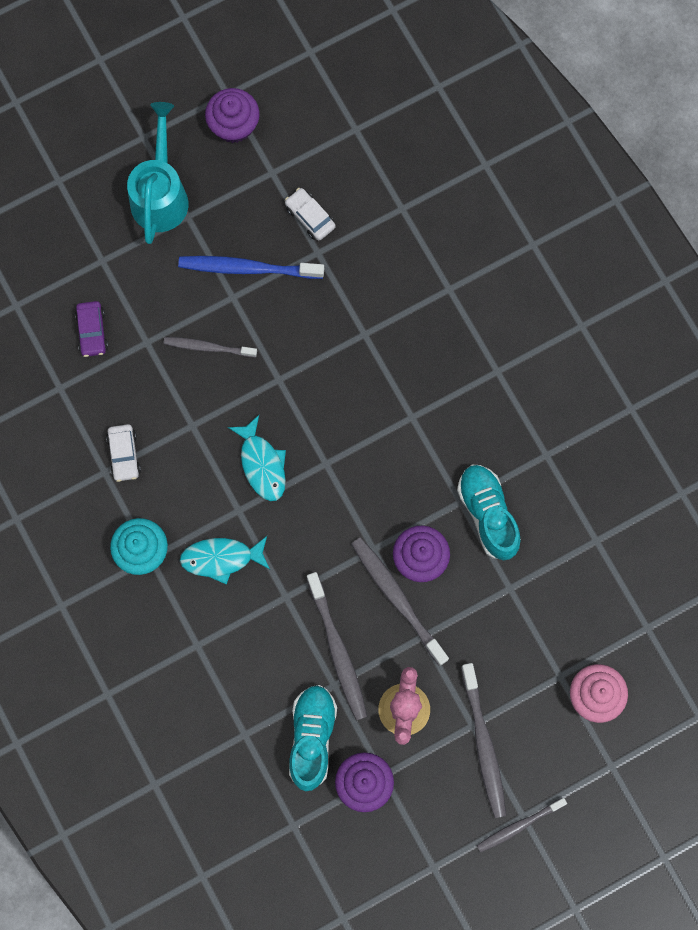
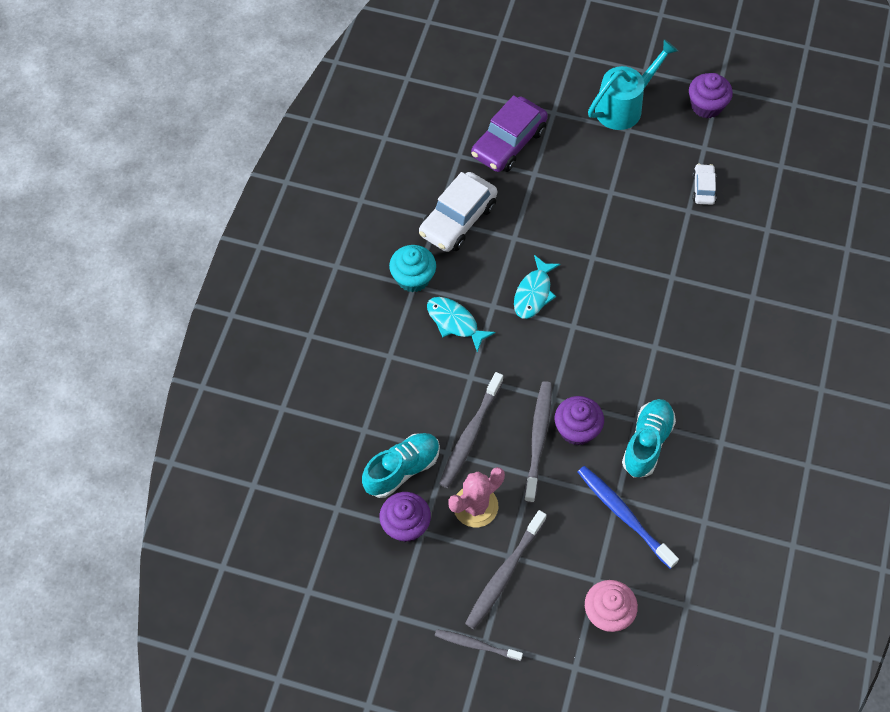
camera: 45 degrees right, 15 degrees down
(92, 331) = (508, 142): purple car -> purple car, size x1.94
(124, 455) = (458, 219): white car -> white car, size x1.94
(208, 347) = (567, 205): grey toothbrush -> none
(247, 268) = (636, 184): blue toothbrush -> blue toothbrush (623, 515)

